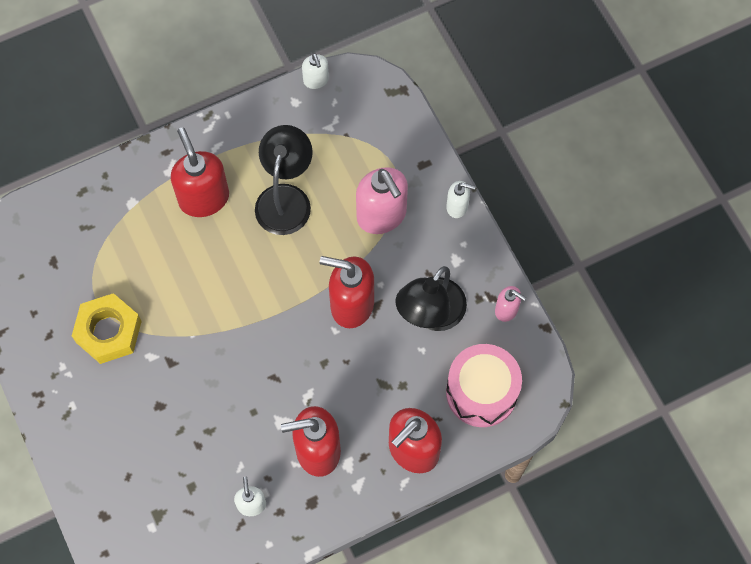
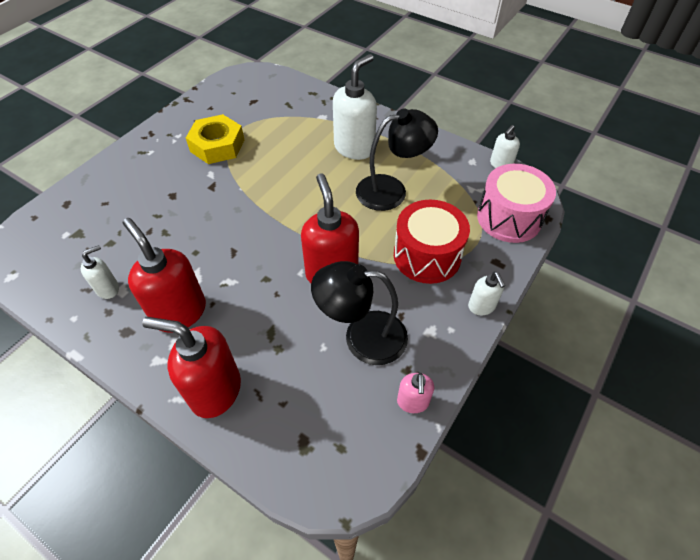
camera: 60 degrees right, 15 degrees down
(204, 198) = (354, 148): red soap dispenser -> white soap dispenser
(382, 215) = (427, 256): pink soap dispenser -> red drum
(481, 392) = (310, 424): pink drum -> pink drum (509, 218)

